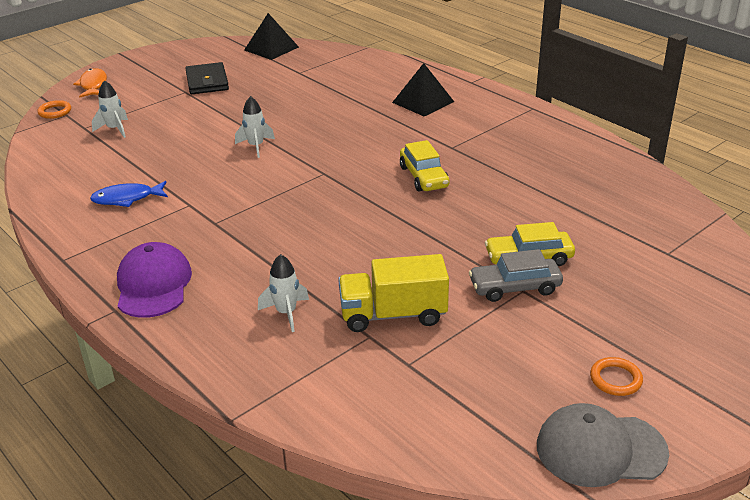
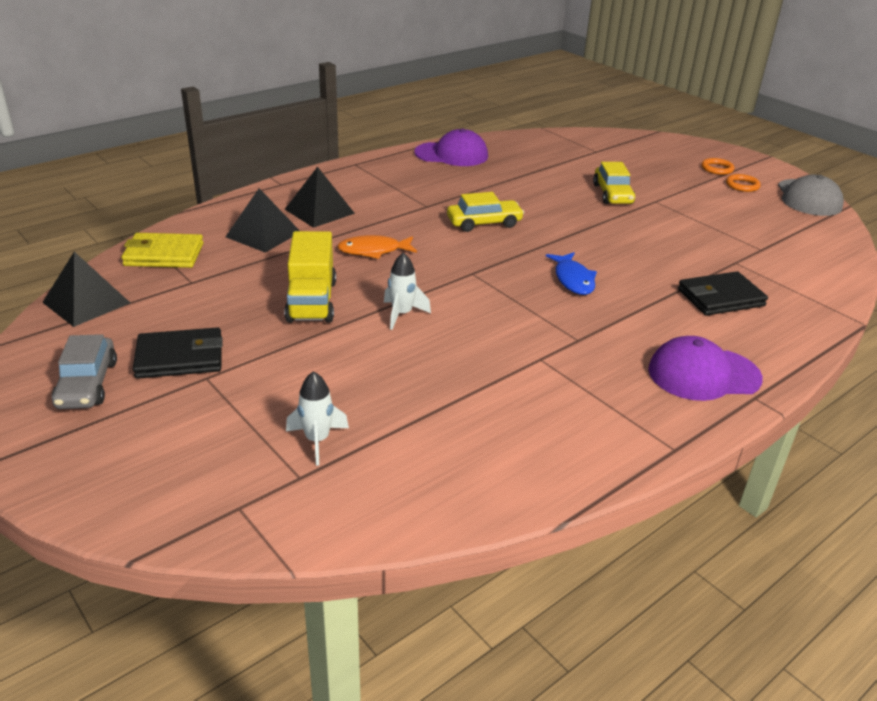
camera: 90 degrees left, 0 degrees up
(55, 112) = (220, 525): orange ring -> orange ring (717, 169)
(93, 85) = (120, 487): orange fish -> orange fish (373, 251)
(127, 199) = (528, 409): blue fish -> blue fish (573, 280)
(286, 313) = (720, 298): white rocket -> black wallet
(336, 59) = (164, 255): none -> yellow wallet
(375, 86) = (263, 234): none -> black pyramid
(393, 314) = (704, 251): yellow truck -> yellow truck (312, 301)
(515, 287) = (652, 203): grey car -> grey car (87, 384)
(589, 155) = (452, 154): none -> purple cap

